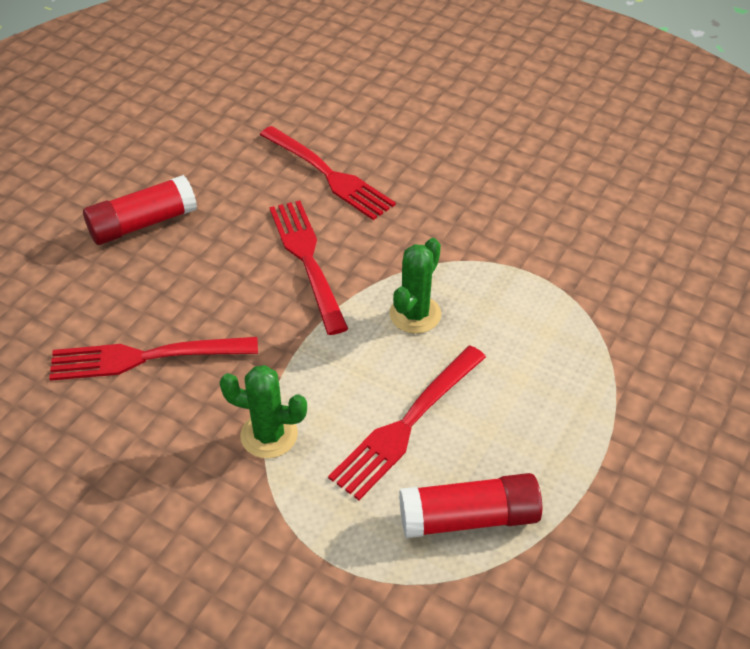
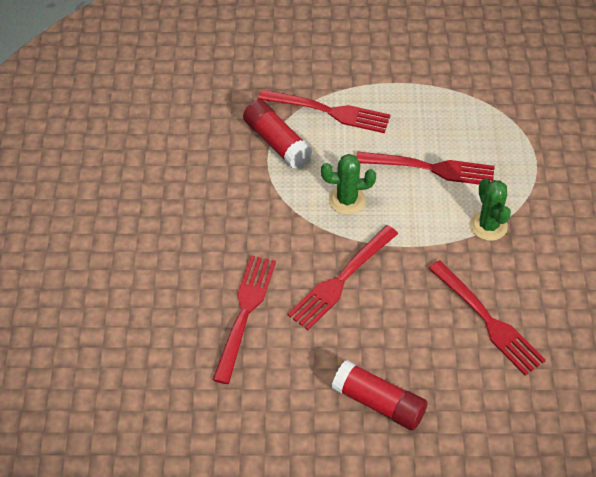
camera: 120 degrees left, 5 degrees up
(469, 518) = (466, 120): red glue stick -> red glue stick (277, 142)
(579, 364) = (329, 111): none -> red fork

